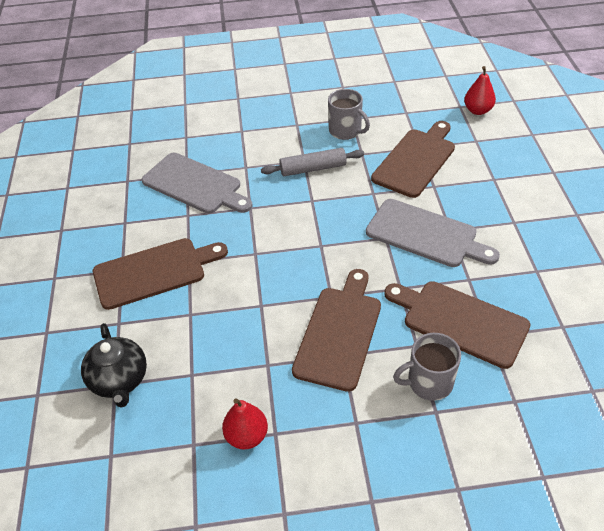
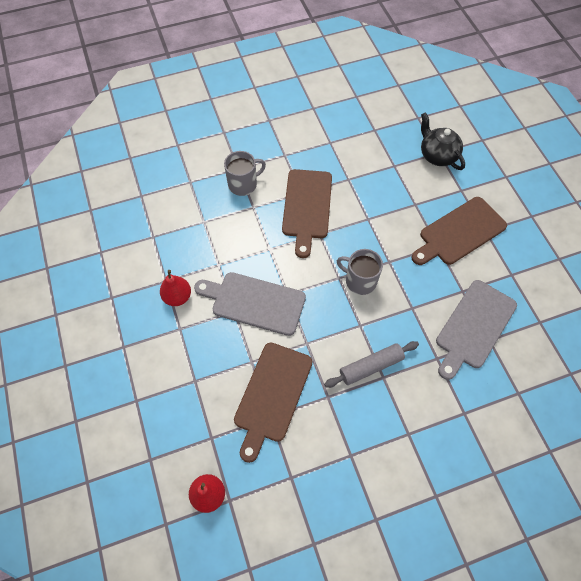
camera: 165 degrees right, 15 degrees up
(195, 185) = (474, 327): grey cutting board -> grey cutting board turned 75 degrees counterclockwise
(247, 436) = (346, 138): red pear -> red pear (177, 297)
(346, 131) = (352, 431): grey mug -> grey mug (360, 281)
(460, 321) = (224, 228): brown cutting board -> none

